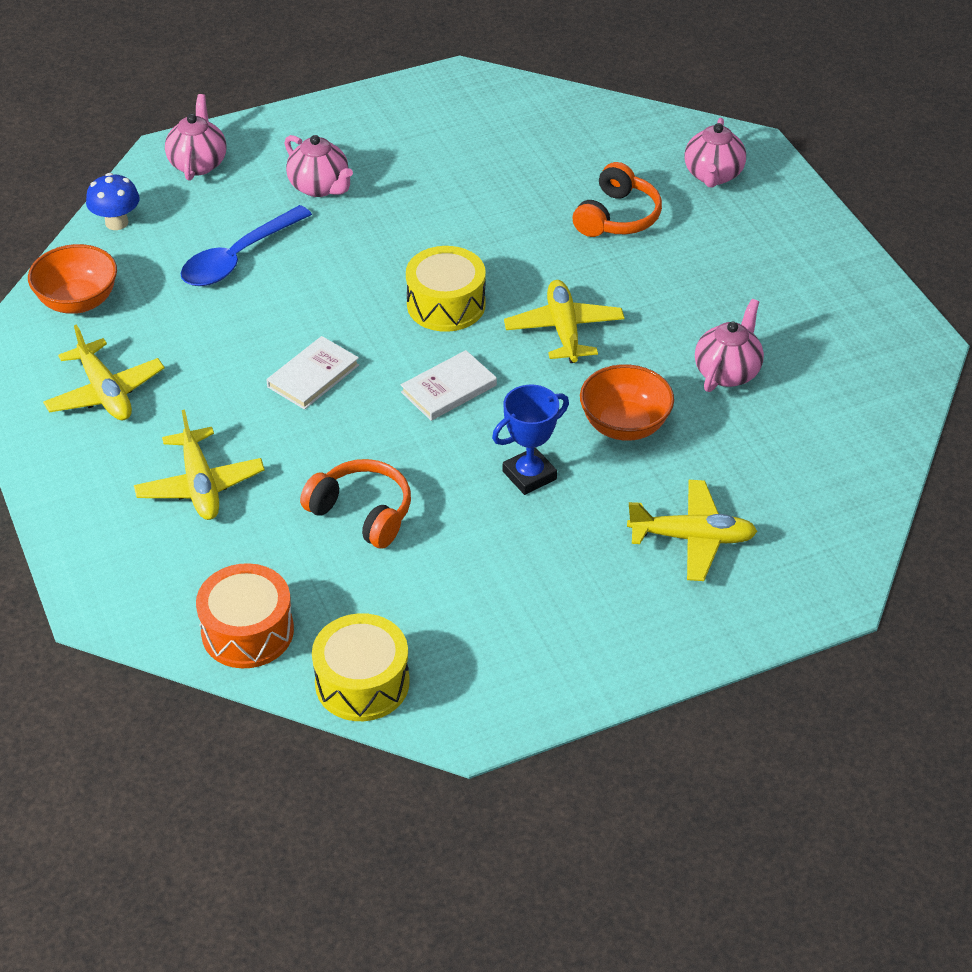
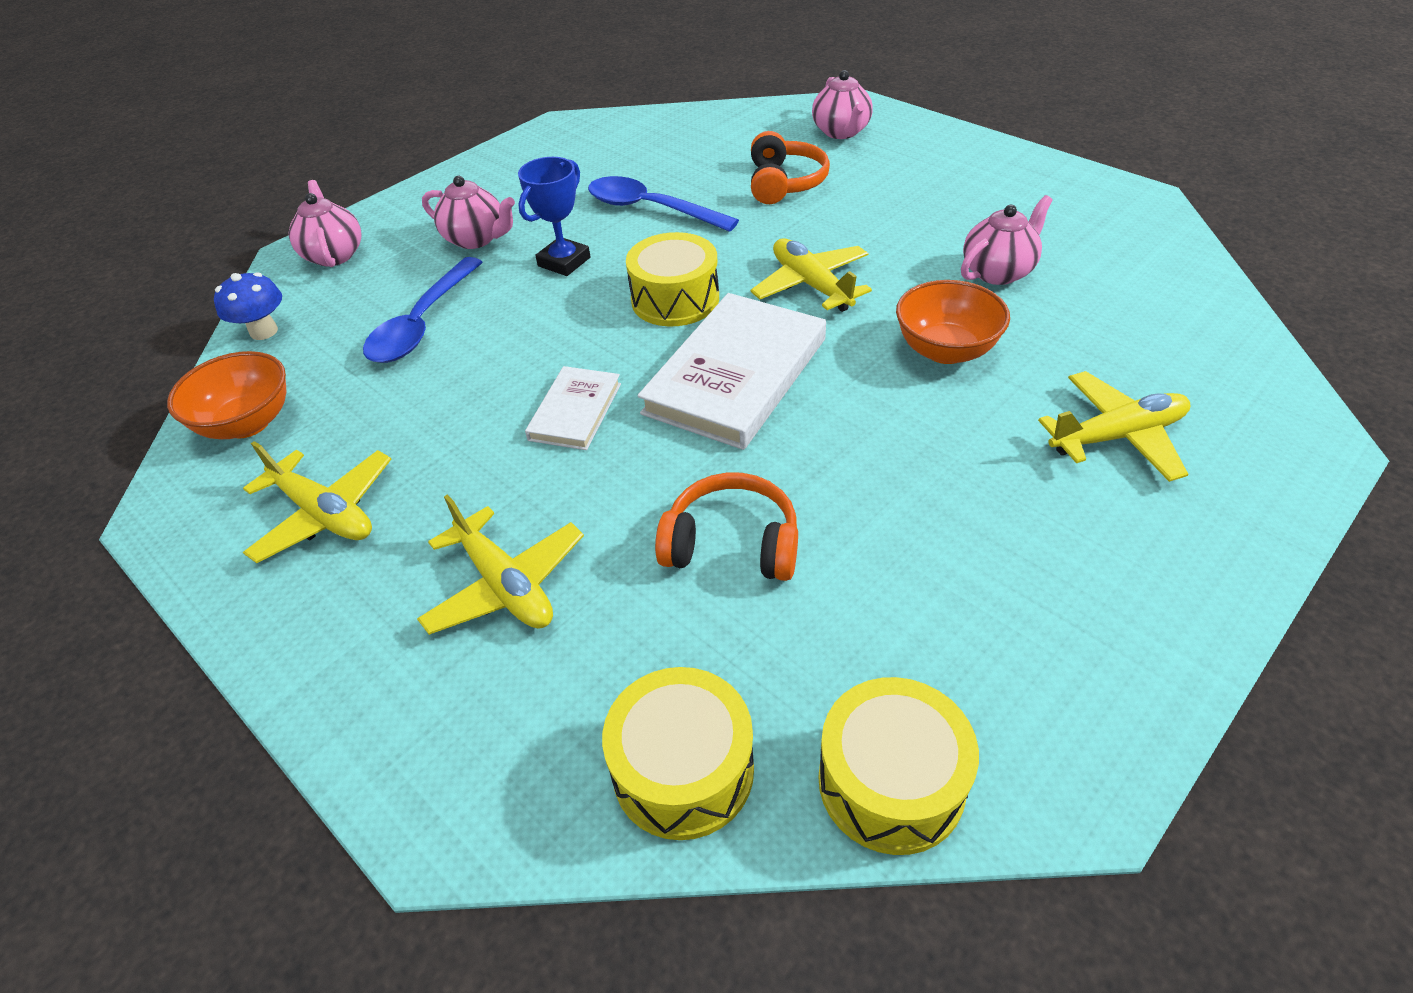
camera: 20 degrees left, 0 degrees up
(247, 631) = (683, 770): orange drum -> yellow drum
(448, 389) = (735, 375): white book -> white book, size x1.88
(483, 205) = (651, 209): none -> blue spoon
(529, 475) = (891, 433): blue trophy -> blue trophy (564, 262)
(727, 372) = (998, 272): pink teapot -> pink teapot turned 45 degrees clockwise

